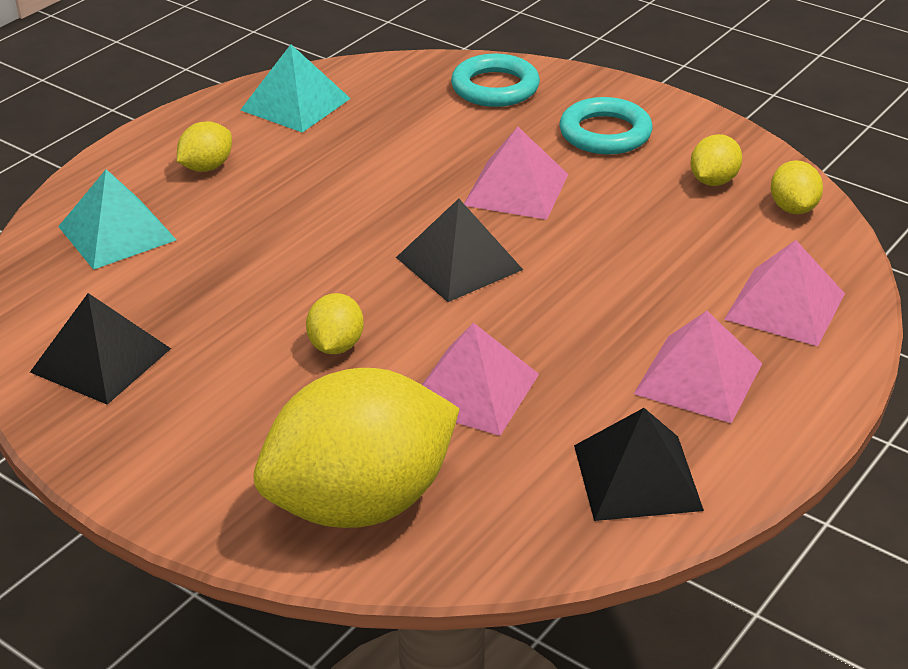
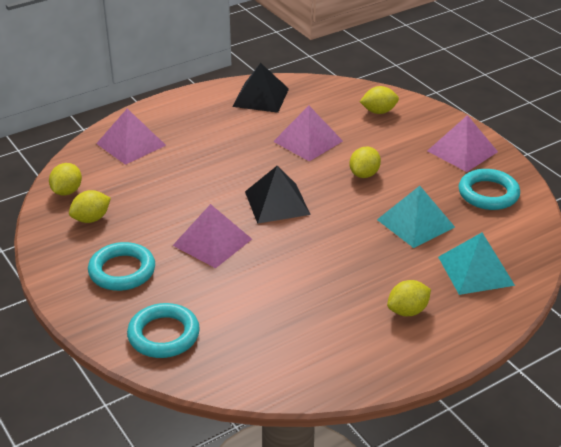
camera: 160 degrees left, 0 degrees up
(101, 360) = (488, 194): black pyramid -> turquoise ring
(295, 104) = (324, 358): turquoise pyramid -> turquoise pyramid (415, 223)
(360, 503) = (378, 111): yellow lemon -> yellow lemon, size x0.42
(698, 378) = (202, 124): pink pyramid -> pink pyramid (462, 151)

